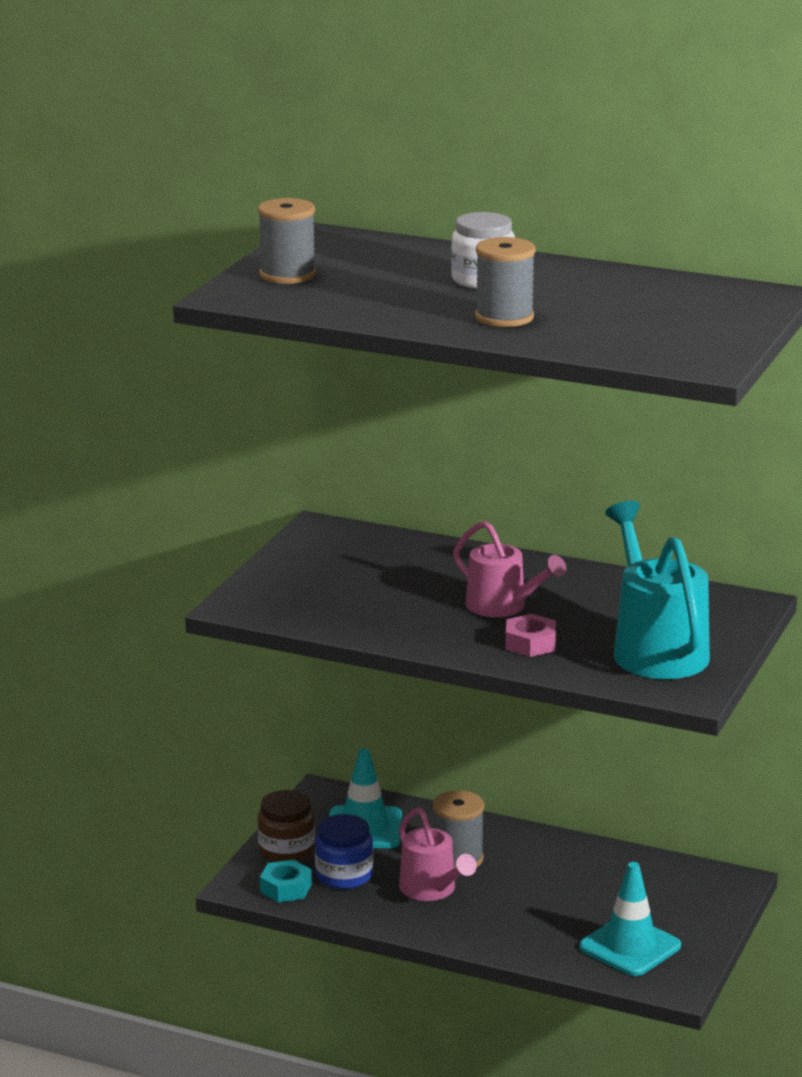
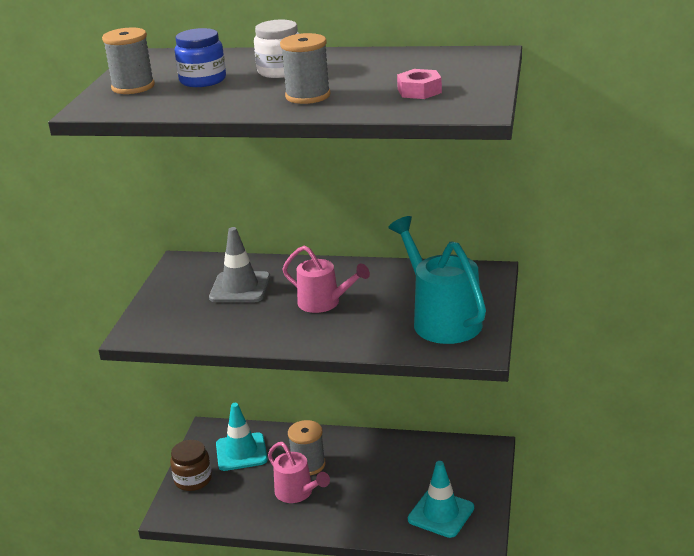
camera: 10 degrees left, 5 degrees up
(286, 888) = (199, 511): turquoise nut -> none
(344, 876) = (236, 493): blue jar -> blue jar (203, 80)
(393, 572) = (240, 288): none -> grey traffic cone
(530, 644) = (353, 330): pink nut -> pink nut (419, 91)

